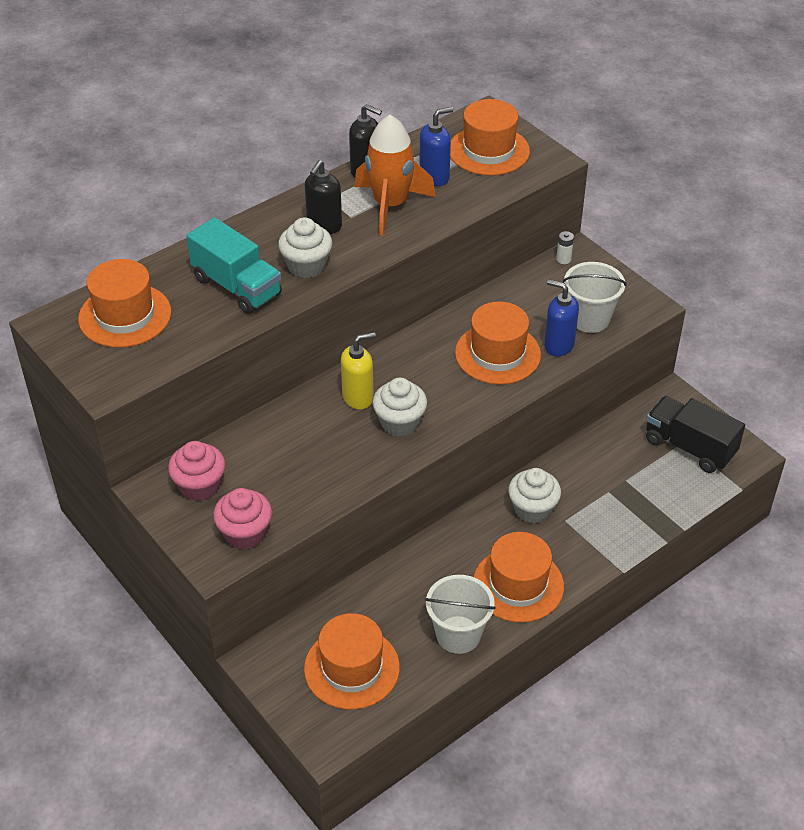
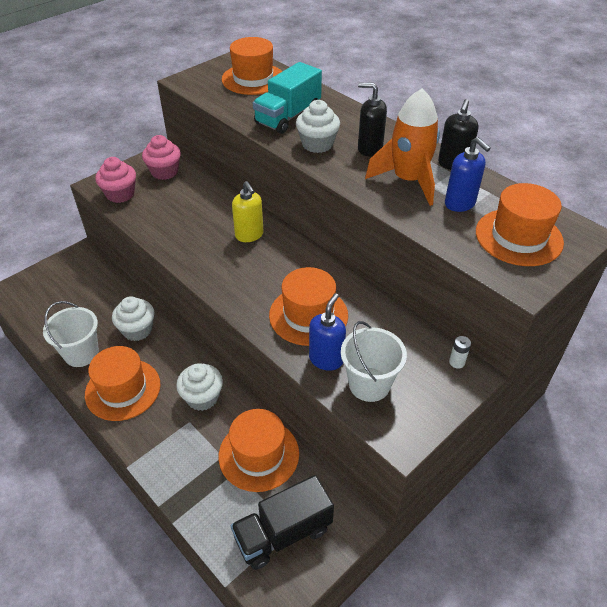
camera: 85 degrees right, 0 degrees up
(352, 668) = (65, 298): orange hat -> orange hat (259, 454)
(399, 422) = (222, 259): white cupcake -> white cupcake (137, 330)
(689, 447) = (283, 533): black truck -> black truck turned 150 degrees counterclockwise

